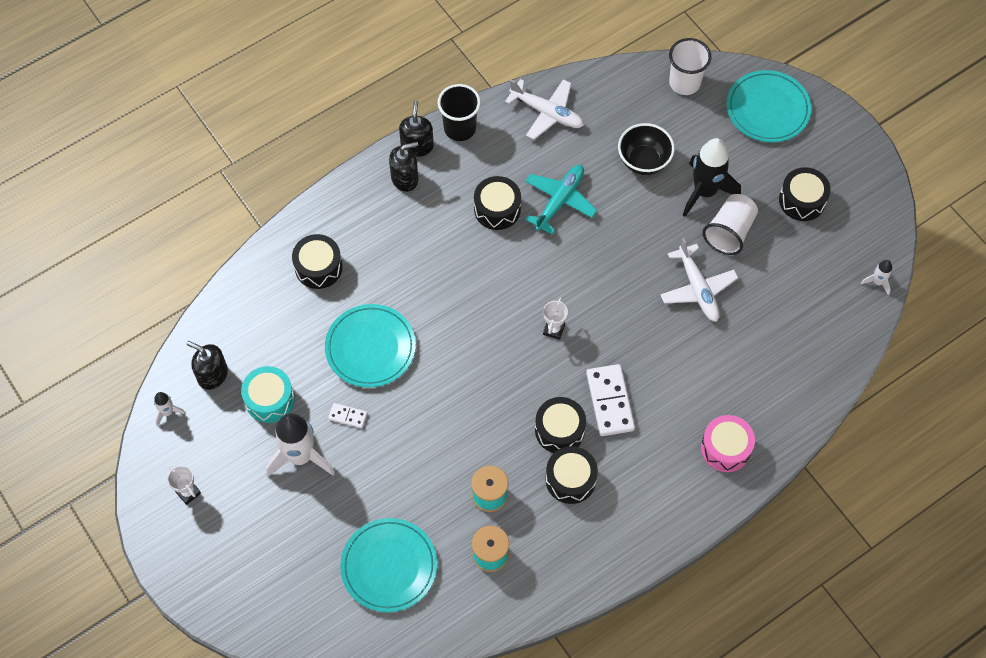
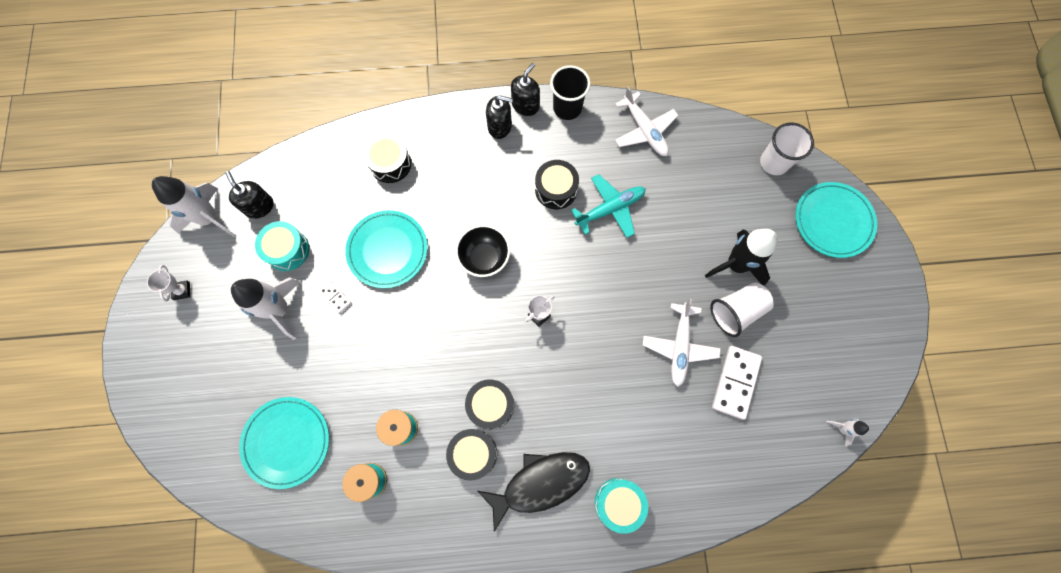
camera: 30 degrees right, 10 degrees up
(168, 412) = (209, 218): white rocket -> white rocket, size x2.16
(610, 401) = (547, 404): white domino -> white domino (735, 382)
(643, 161) = (699, 212): black bowl -> black bowl (484, 258)
(647, 470) = (540, 483): none -> black fish
(725, 448) = (618, 503): pink drum -> turquoise drum
(802, 200) = (816, 317): black drum -> none

